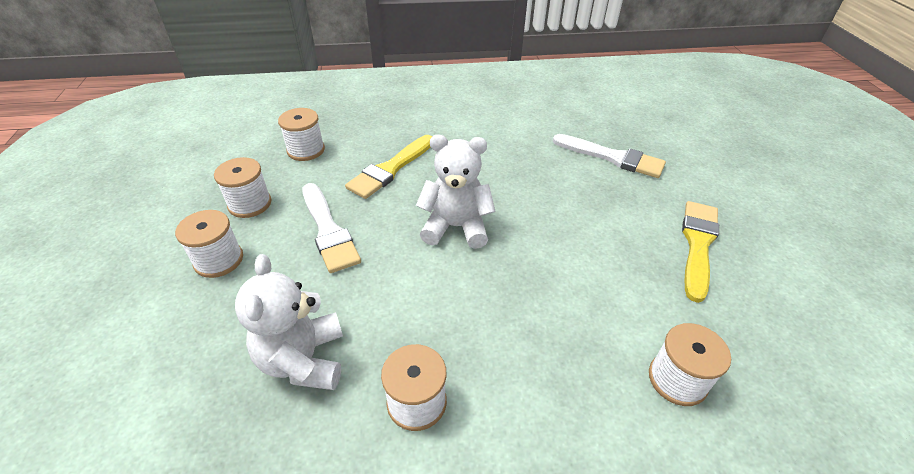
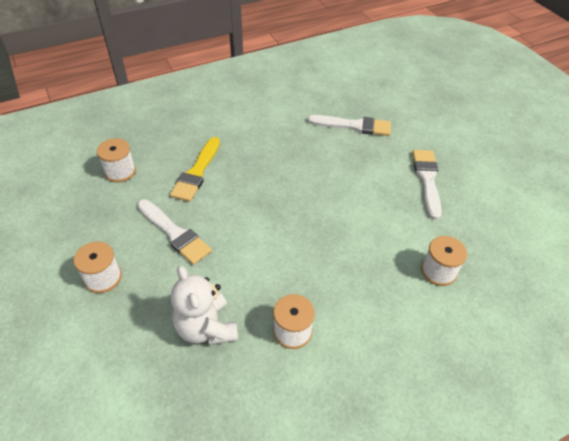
camera: 20 degrees left, 5 degrees up
(250, 204) = (100, 228): white spool -> none
(456, 227) = (266, 207): white teddy bear -> none
(697, 244) = (427, 179): yellow brush -> white brush

